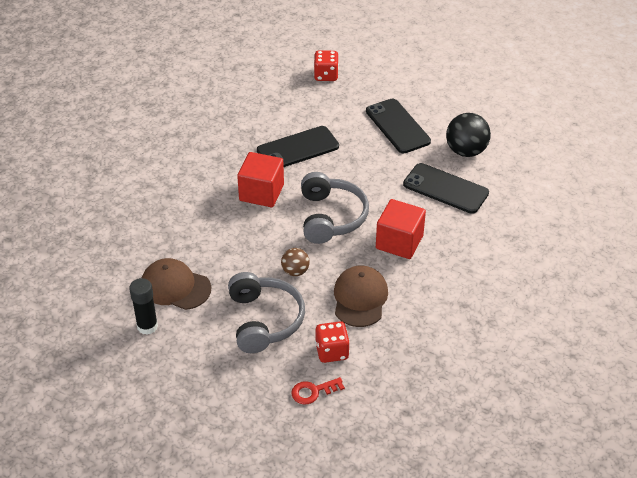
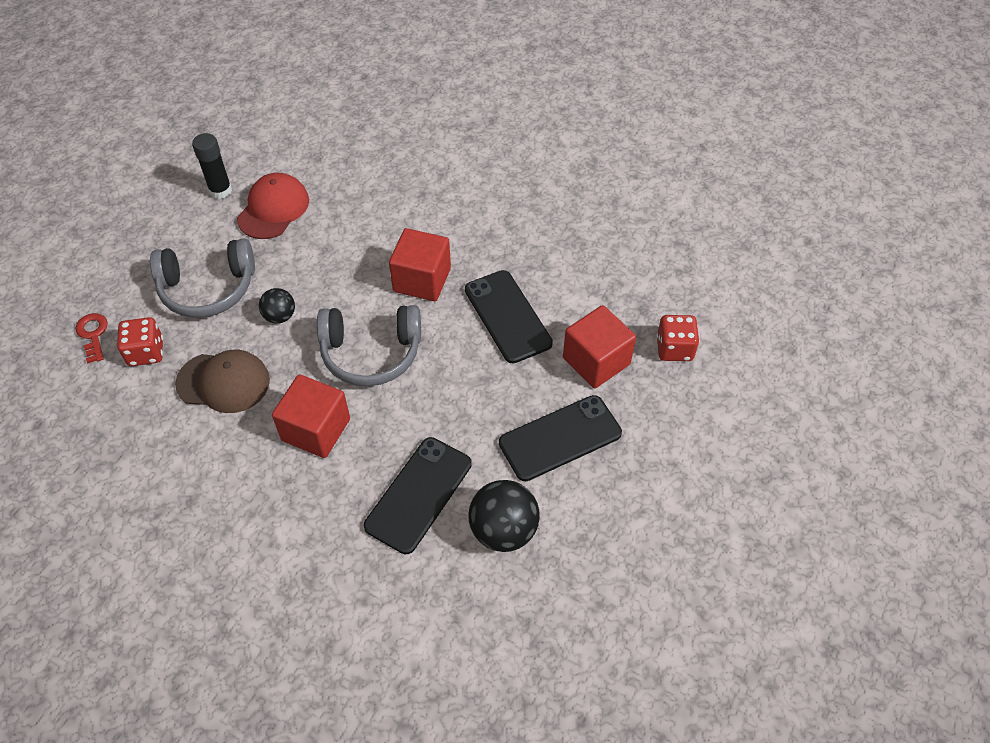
camera: 90 degrees right, 10 degrees up
(175, 287) = (273, 209): brown cap -> red cap
(295, 271) = (280, 316): brown ball -> black ball
(336, 109) = (596, 361): none -> red cube

